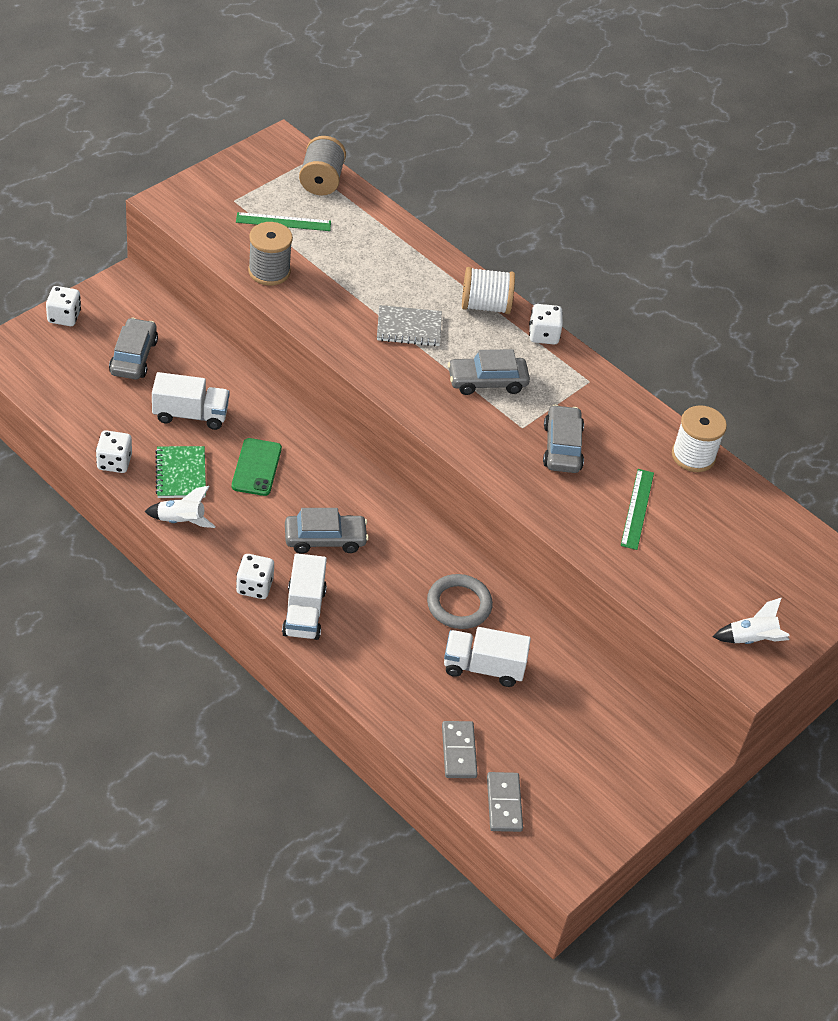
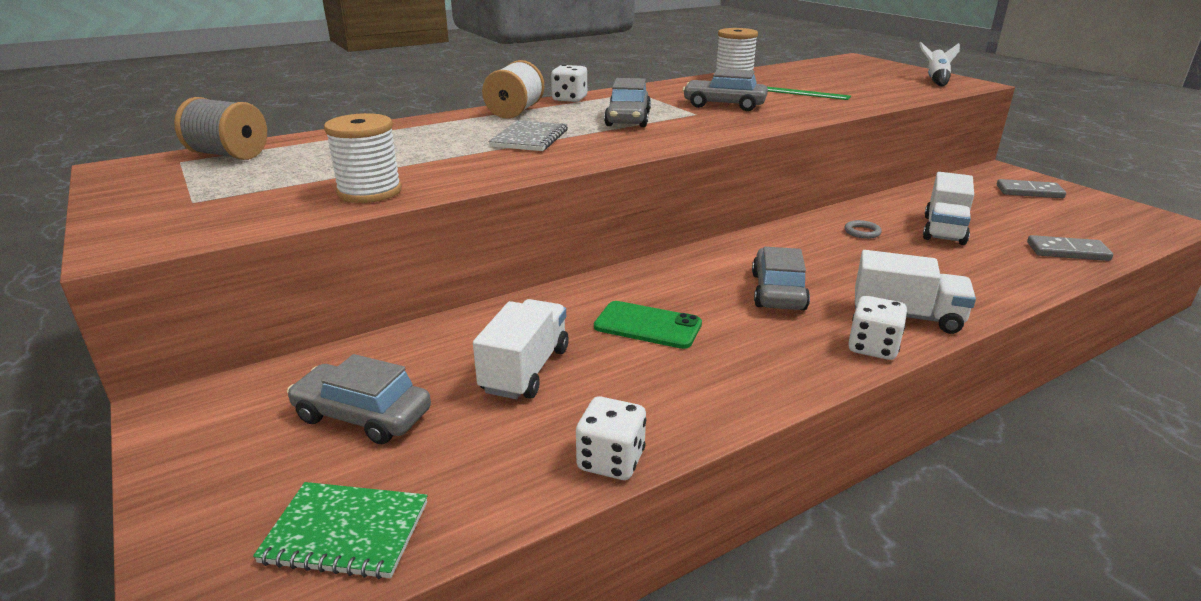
camera: 70 degrees left, 20 degrees down
(64, 317) = (188, 496): white dice -> none
(180, 474) = (650, 390): green notebook -> green notebook (346, 532)
(181, 521) = (752, 399): white rocket -> none
(269, 271) = (369, 192): grey spool -> white spool
(283, 222) = (279, 178): green ruler -> none
(459, 605) = (862, 232): grey ring -> grey ring, size x0.50
(504, 803) = (1118, 238): grey domino -> grey domino (1029, 192)

